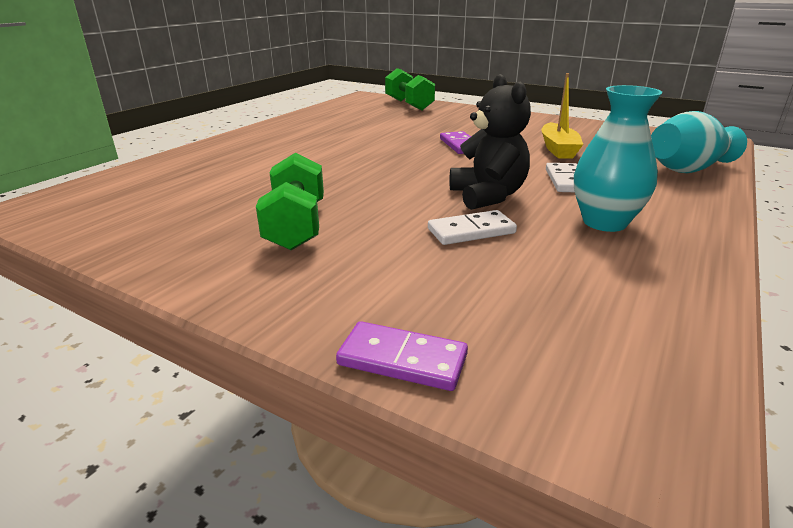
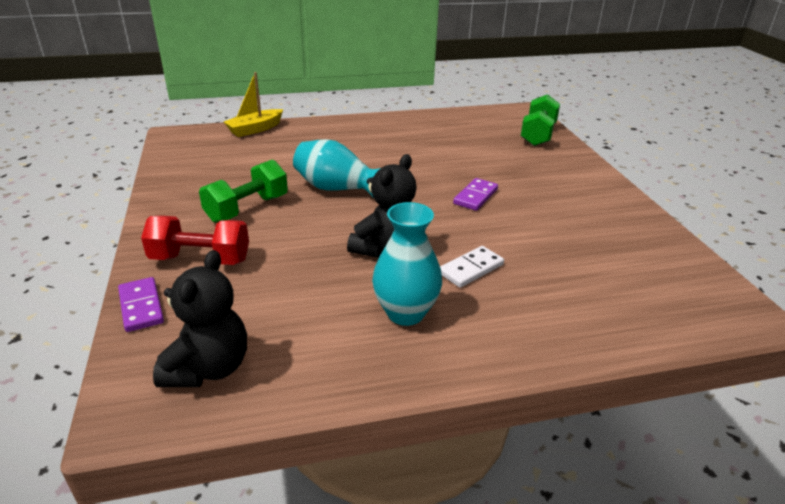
camera: 45 degrees right, 5 degrees up
(355, 284) = (200, 259): none -> red dumbbell
(471, 231) = (316, 266): white domino -> none
(558, 149) = (546, 239): yellow boat -> yellow boat (255, 129)
(602, 352) = (208, 368): none -> black teddy bear
(687, 169) = (610, 320): turquoise vase -> turquoise vase (336, 188)

